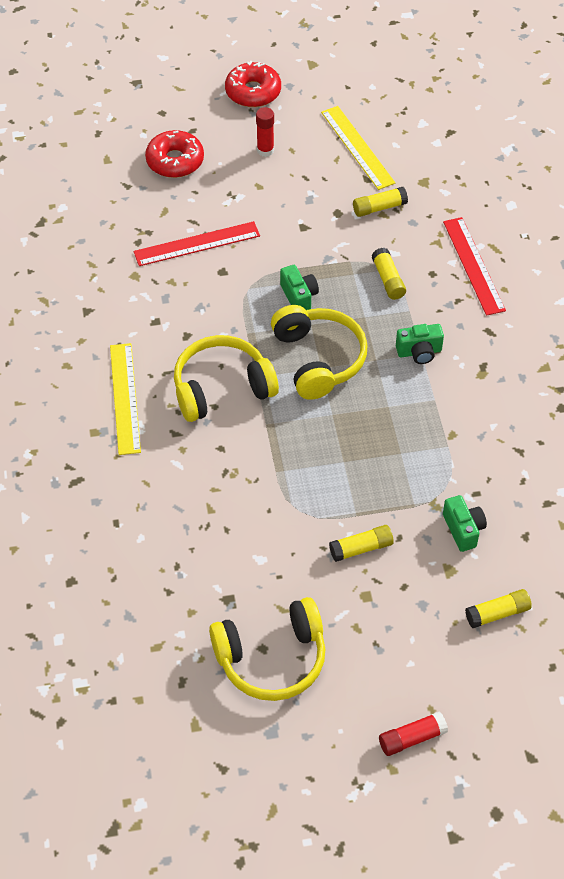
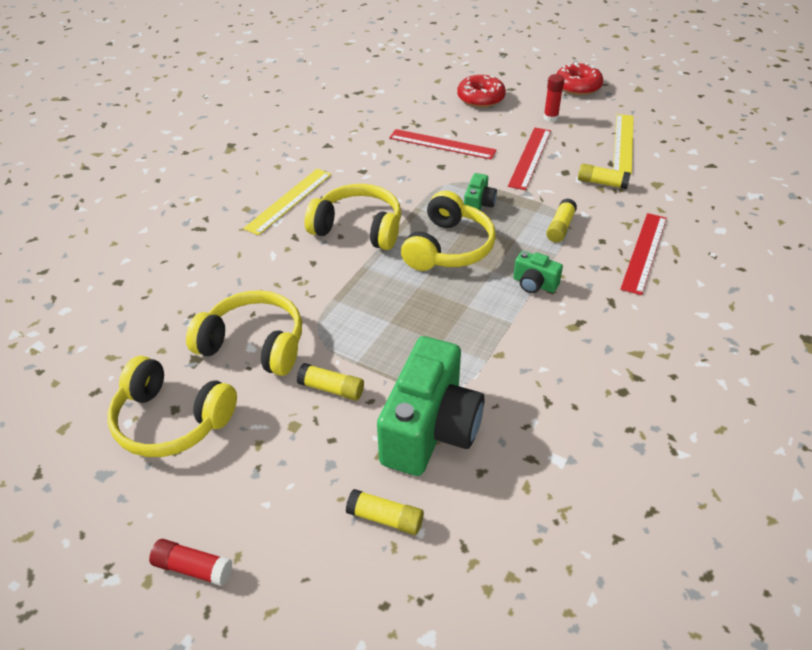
camera: 40 degrees right, 10 degrees down
(260, 554) = (254, 344): none -> yellow headphones
(292, 213) = (530, 157): none -> red ruler
(463, 529) = (430, 430): green camera -> green camera, size x2.21

